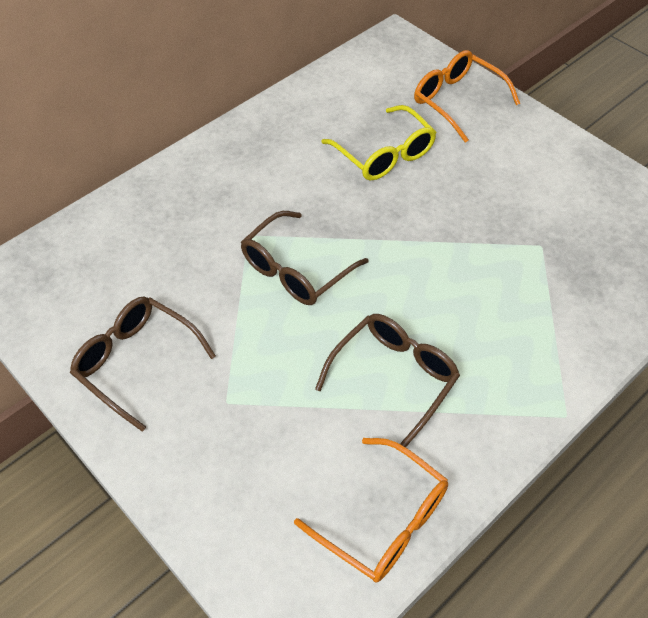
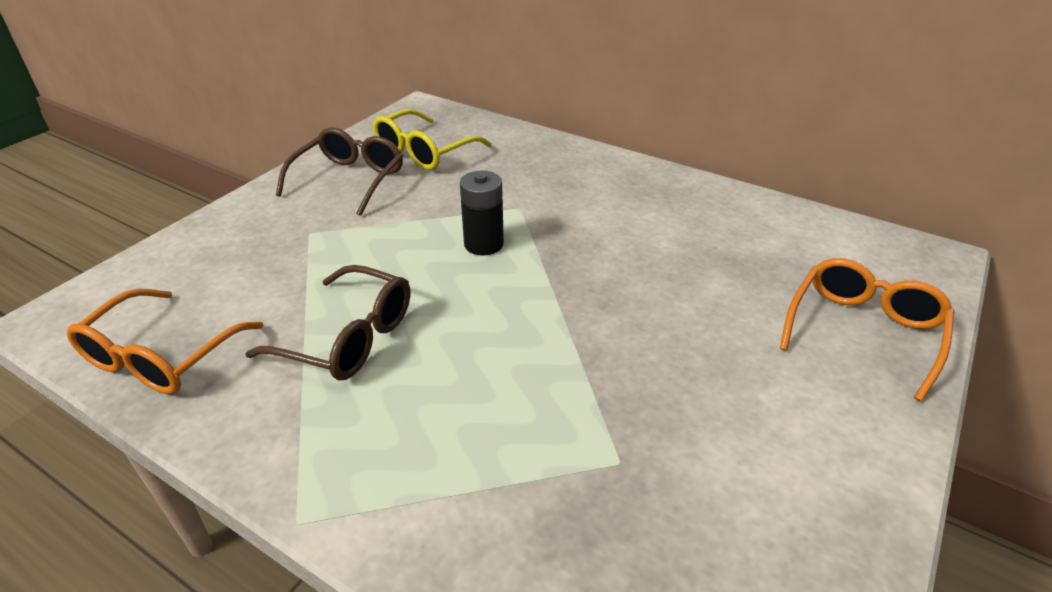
camera: 75 degrees right, 15 degrees down
(295, 270) = (483, 244): brown glasses -> black battery
(384, 154) = (701, 279): yellow glasses -> yellow glasses (424, 152)

